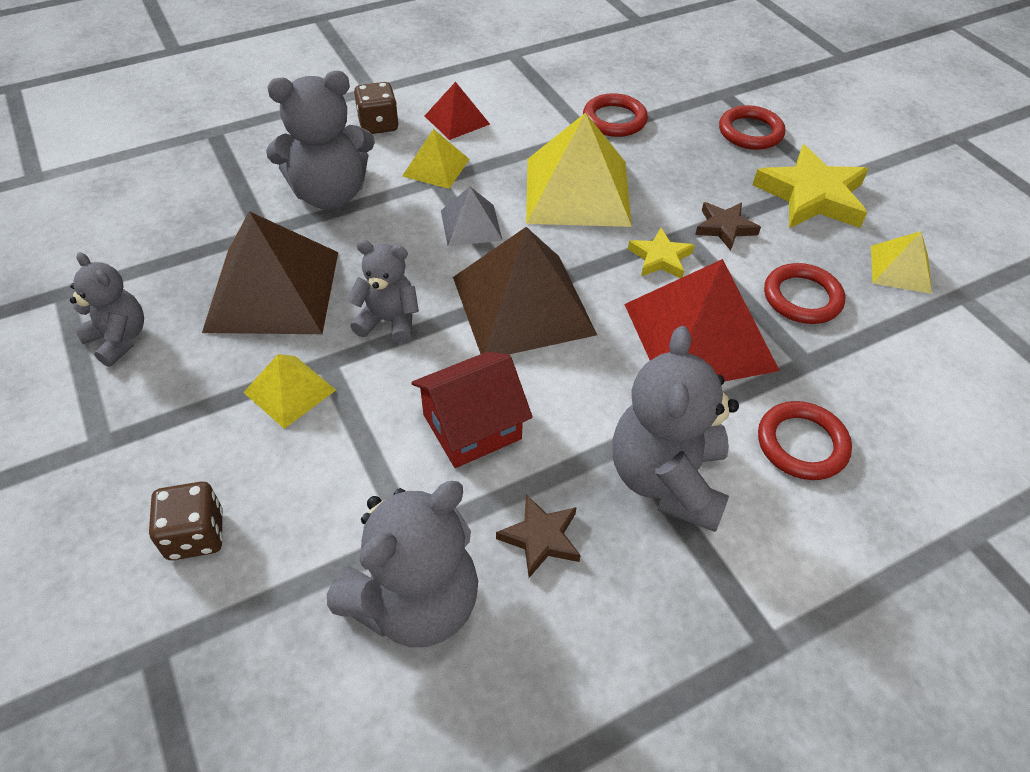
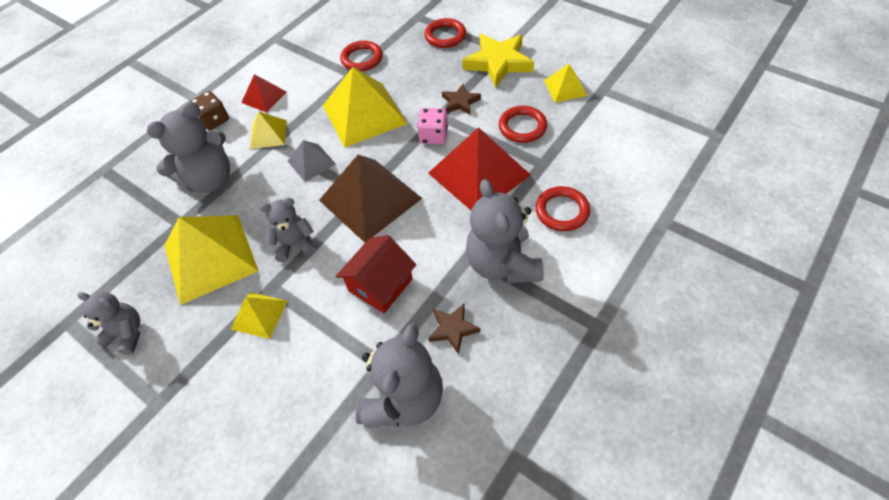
camera: 20 degrees left, 5 degrees up
(196, 535) = (253, 426): brown dice -> none
(273, 290) = (210, 257): brown pyramid -> yellow pyramid
(660, 258) = (434, 136): yellow star -> pink dice

